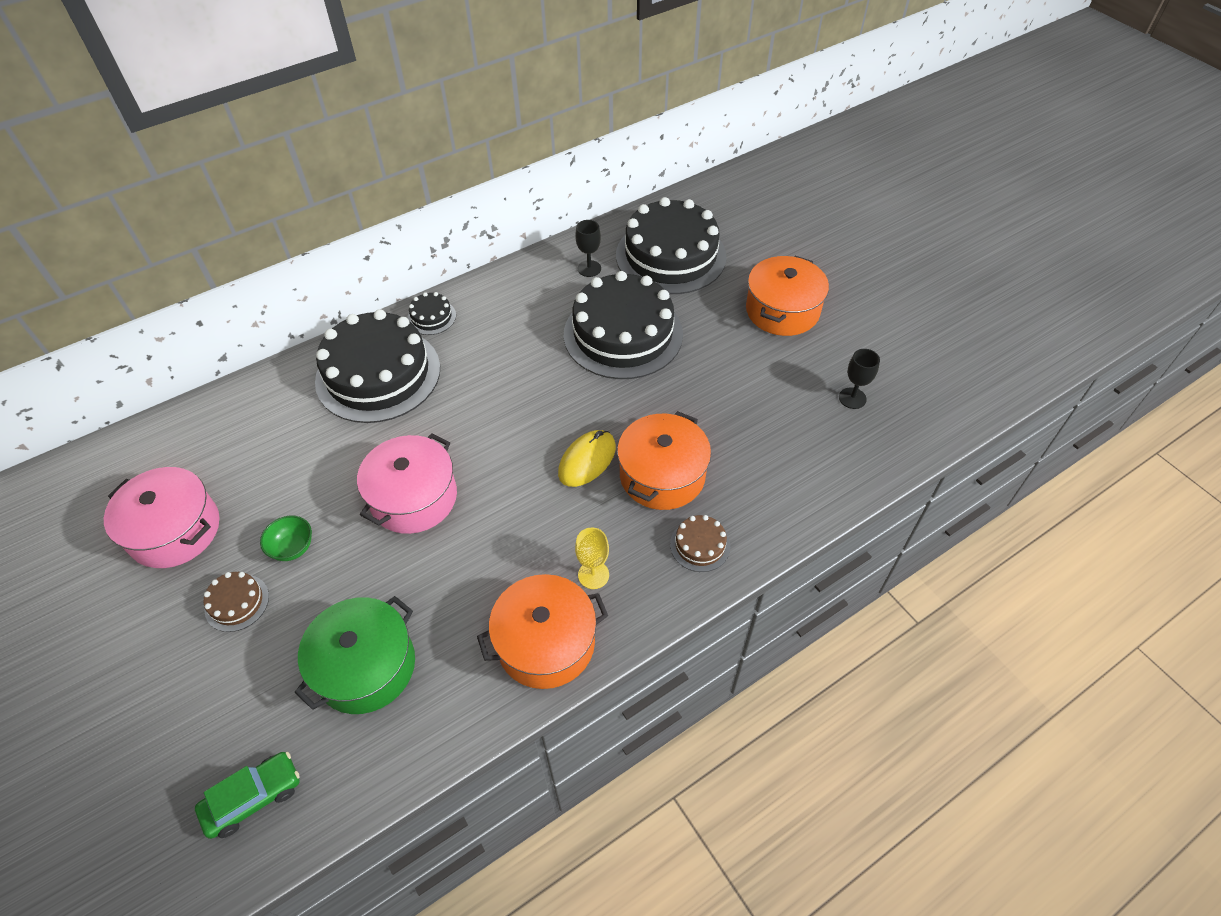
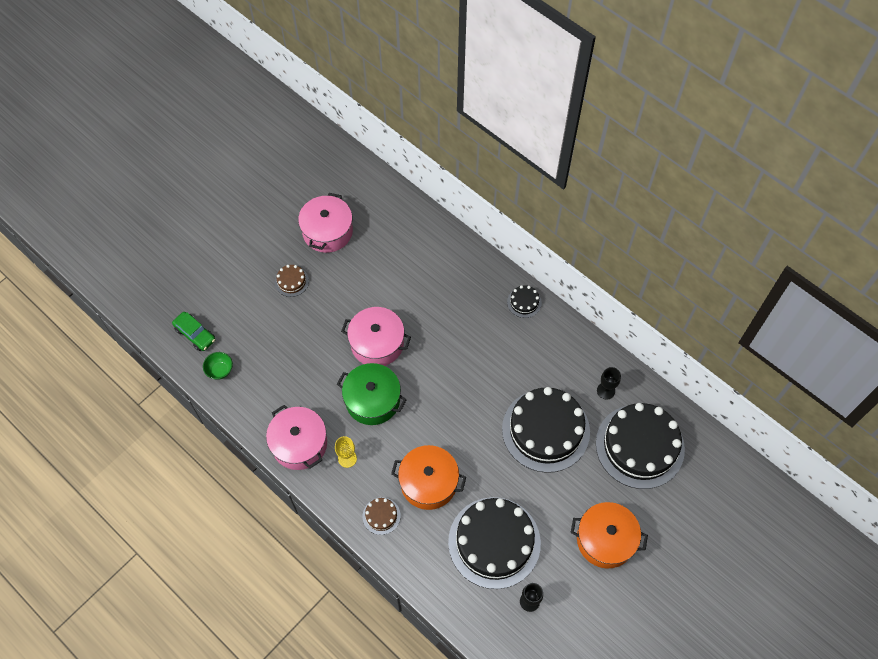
camera: 75 degrees right, 10 degrees up
(293, 548) = (329, 294): green bowl -> green bowl (220, 370)
(366, 666) = (268, 358): green pot -> green pot (372, 400)
(378, 374) = (465, 289): black cake -> black cake (494, 542)
(546, 643) = (299, 444): orange pot -> pink pot
(587, 460) = (429, 434): yellow mouse -> none

